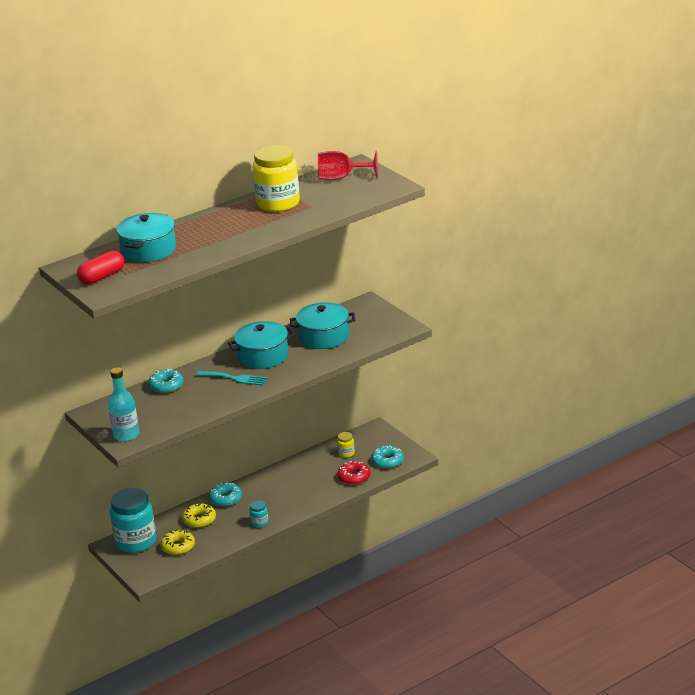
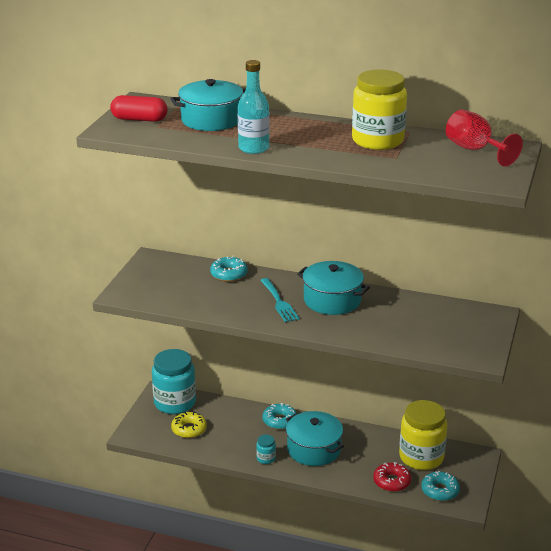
camera: 50 degrees right, 0 degrees up
(126, 435) = (133, 289): turquoise bottle -> turquoise bottle (253, 148)
(199, 520) = (236, 421): yellow donut -> none
(324, 337) = (405, 318): turquoise pot -> turquoise pot (314, 449)
(346, 453) = (421, 457): yellow jar -> yellow jar, size x2.36

